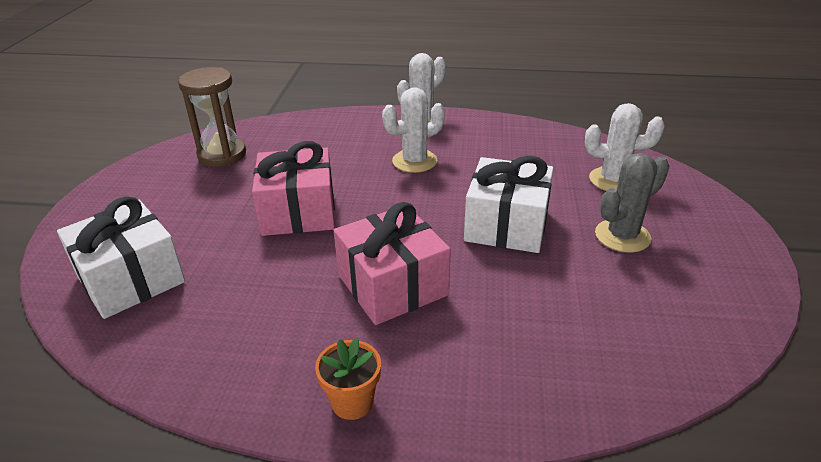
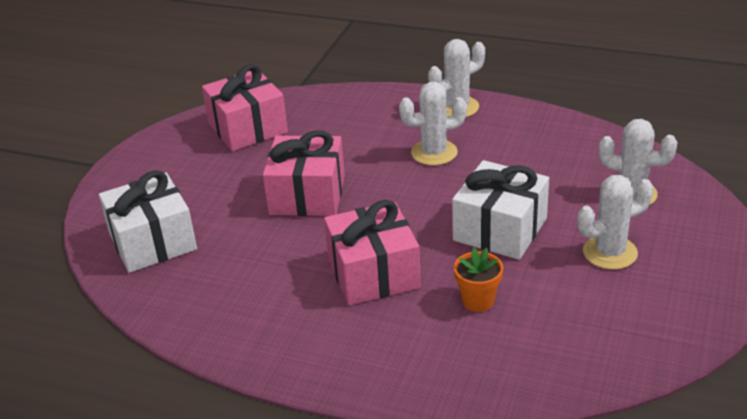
camera: 15 degrees right, 0 degrees up
(222, 155) = (248, 128): brown hourglass -> pink gift
(352, 402) = (312, 362): orange flower pot -> orange flower pot (478, 301)
(622, 236) = (610, 252): grey cactus -> white cactus

